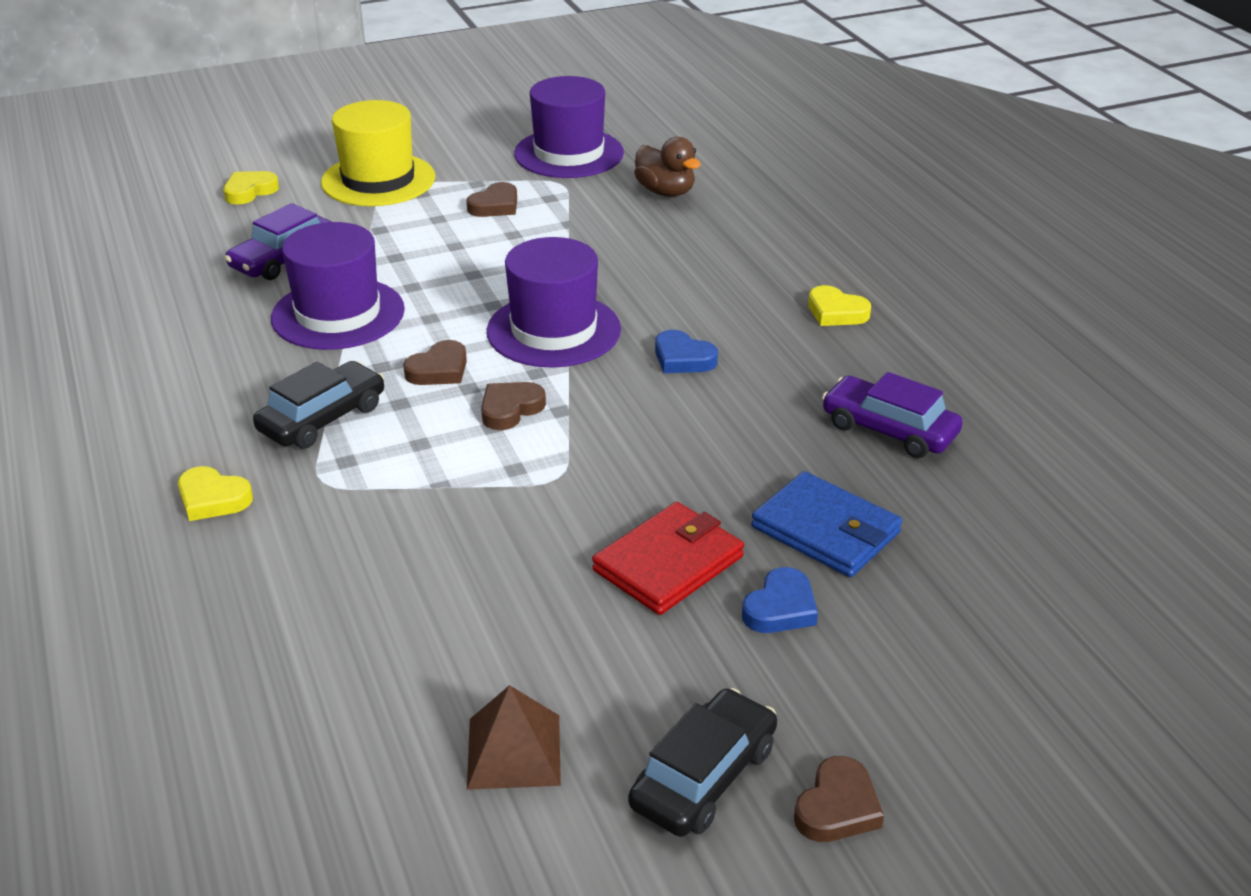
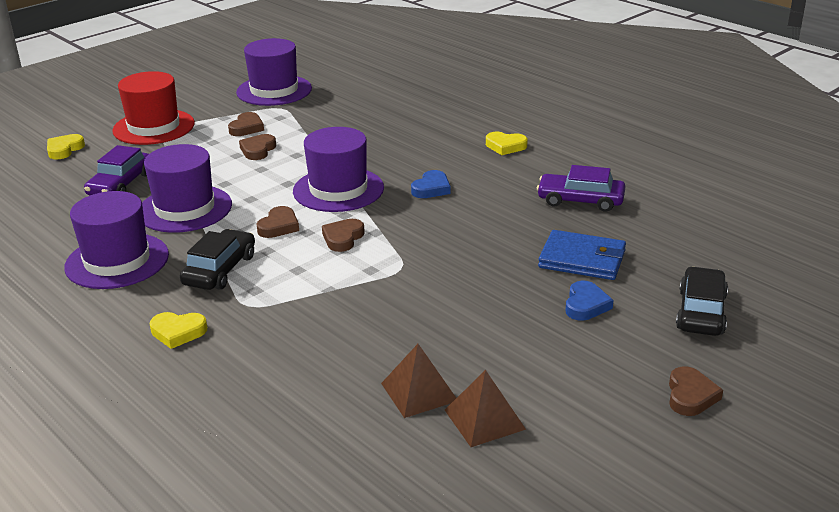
camera: 20 degrees left, 5 degrees down
(208, 373) = (117, 261): none -> purple hat
(378, 180) = (154, 127): yellow hat -> red hat
(454, 680) = (419, 392): none -> brown pyramid
(487, 244) = (258, 150): none -> brown heart
(665, 192) = (353, 101): brown duck -> none
(668, 563) = (503, 298): red wallet -> none
(683, 358) = (431, 188): blue heart -> blue heart turned 75 degrees counterclockwise
(704, 777) = (606, 401): black car -> black car (701, 312)

